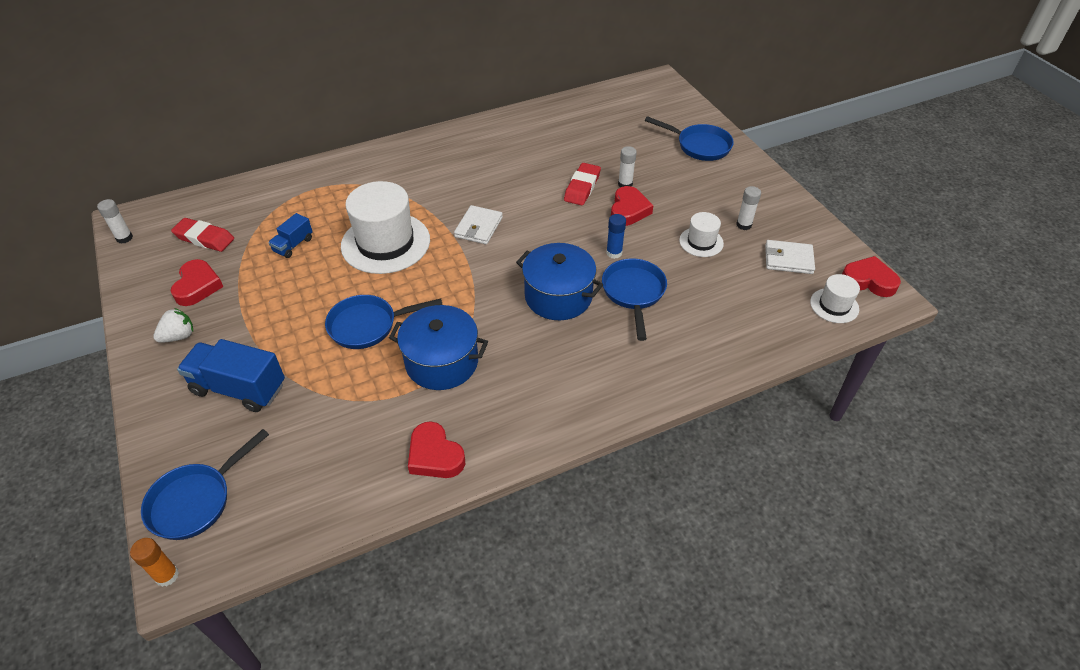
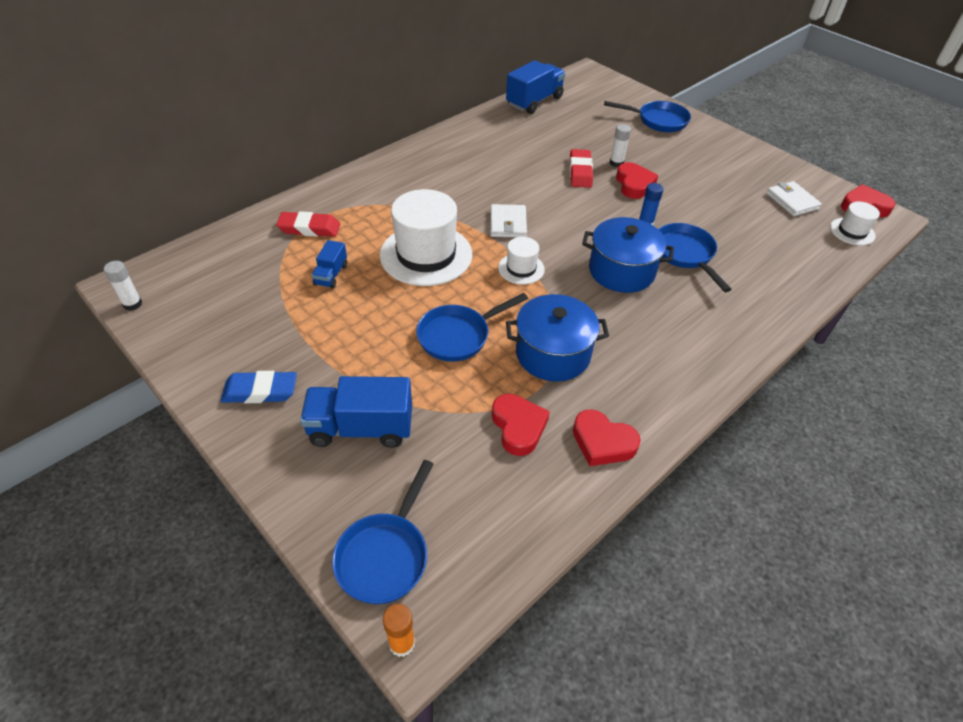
camera: 20 degrees left, 0 degrees up
(179, 336) = (260, 391): white strawberry -> blue eraser
(197, 286) = (250, 336): red heart -> red heart (518, 427)
(204, 238) = (228, 286): red eraser -> red eraser (309, 228)
(582, 105) = (534, 101): none -> blue truck
(701, 242) = (712, 200): white hat -> white hat (521, 268)
(744, 225) = (738, 180): white glue stick -> none
(788, 259) = (792, 201): white wallet -> white wallet turned 75 degrees clockwise

